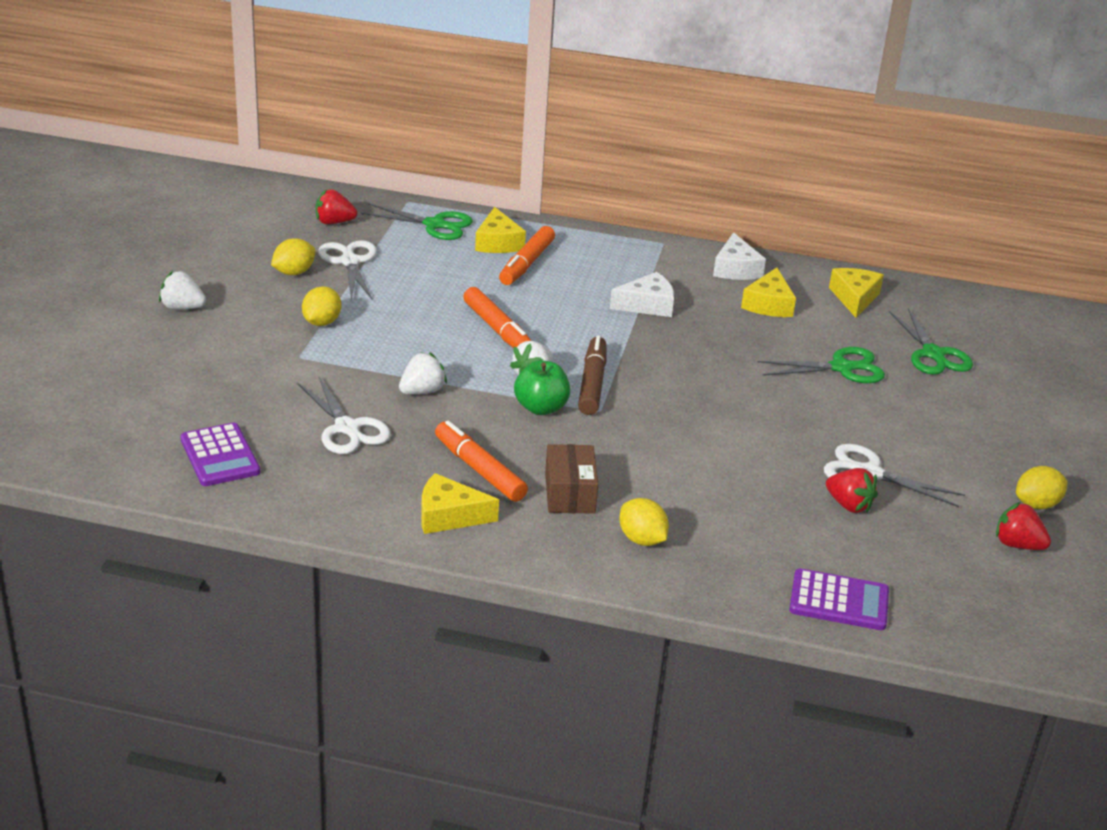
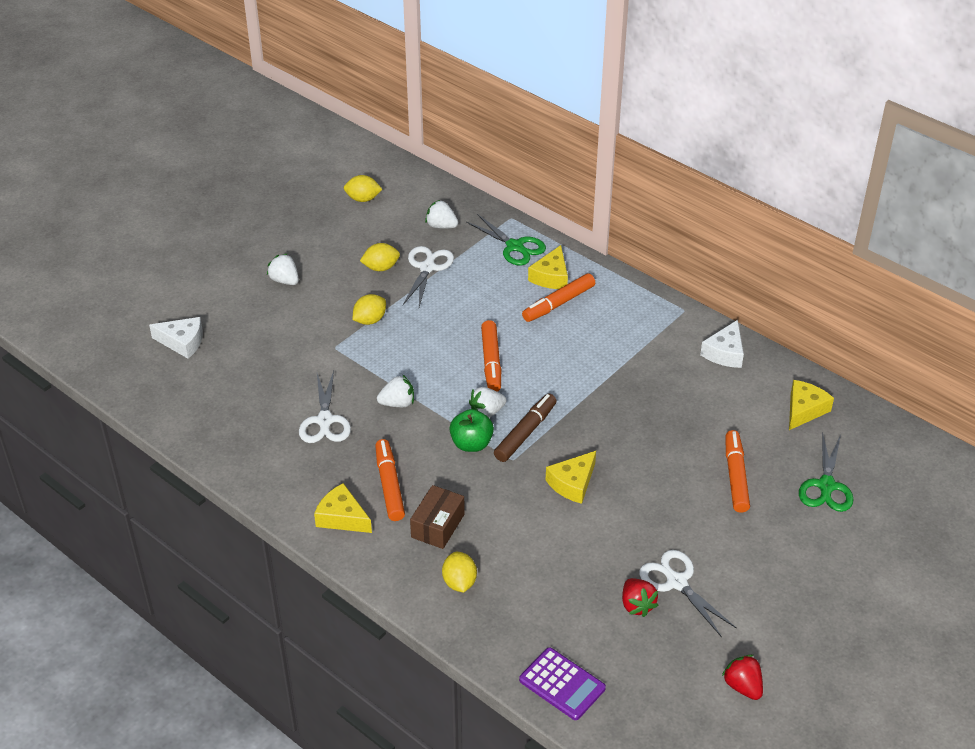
camera: 30 degrees right, 10 degrees up
(220, 456) = (228, 419): purple calculator -> none
(334, 222) = (441, 226): red strawberry -> white strawberry
(647, 305) = (624, 370): white cheese -> white cheese (182, 342)
(769, 304) = (724, 396): yellow cheese -> yellow cheese (572, 483)
(841, 368) = (735, 476): green scissors -> orange marker
(1036, 504) = (791, 656): yellow lemon -> yellow lemon (363, 199)

